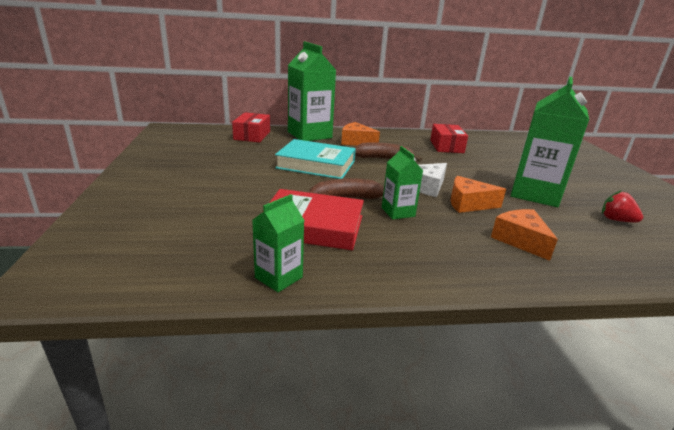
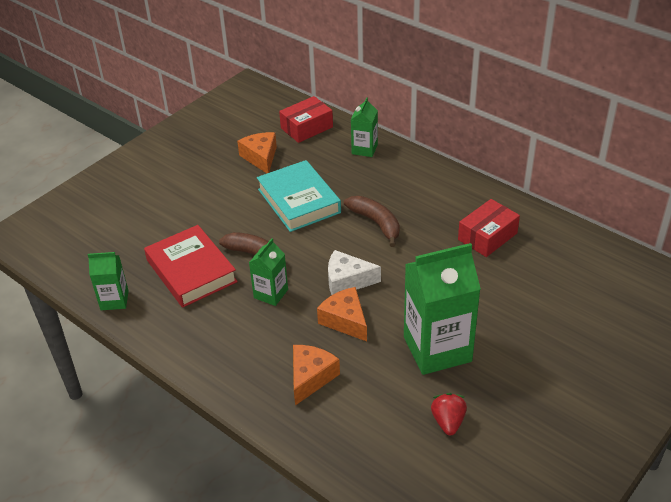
camera: 50 degrees right, 15 degrees up
(309, 135) = (364, 149): green carton -> green carton, size x0.51
(356, 142) = (394, 182): orange cheese -> orange cheese (260, 157)

